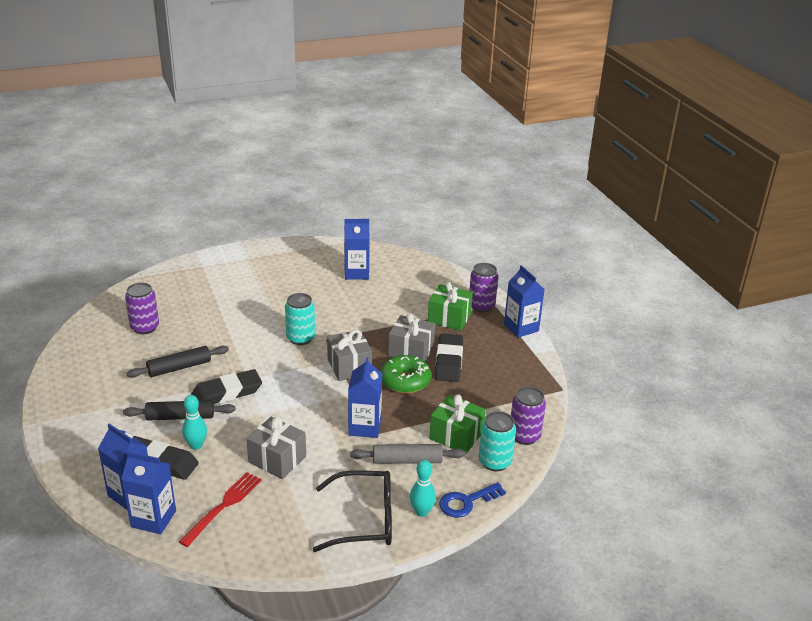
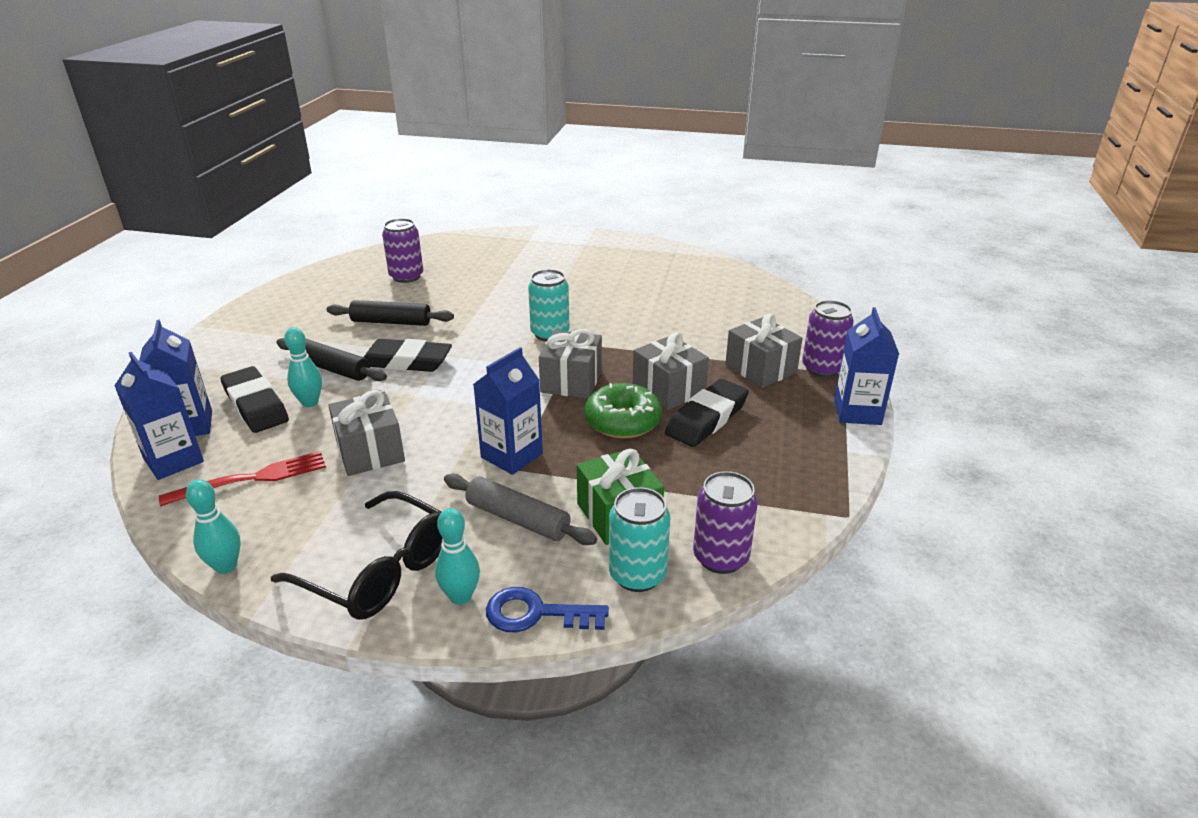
camera: 35 degrees right, 0 degrees up
(275, 558) = (226, 566): none -> turquoise bowling pin
(356, 273) = (691, 288): blue carton -> none
(449, 318) = (760, 369): green gift -> grey gift

